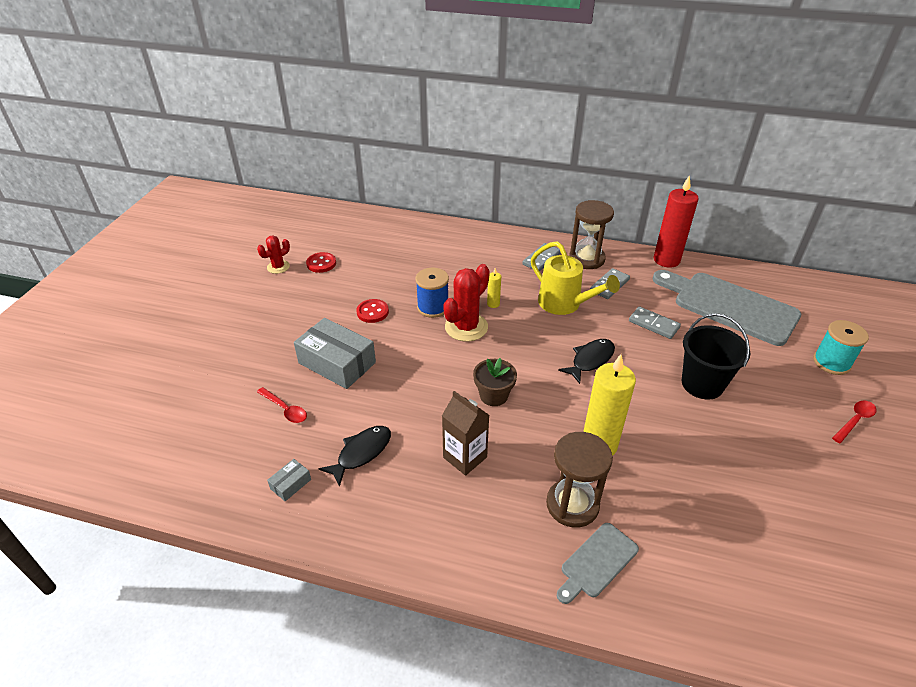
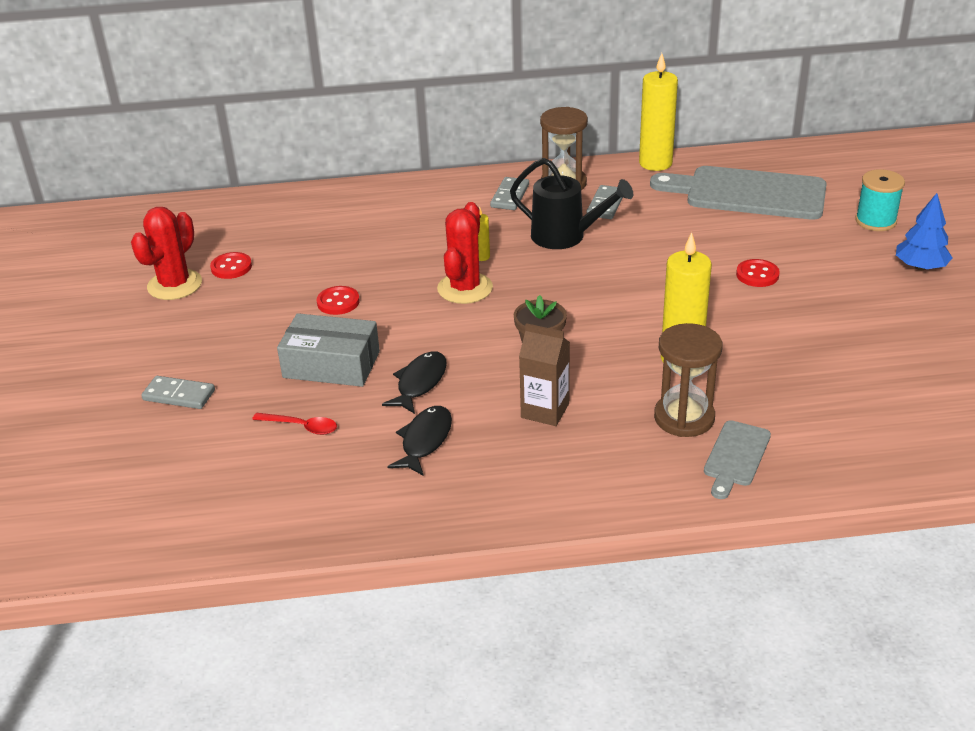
camera: 20 degrees left, 5 degrees down
(278, 267) = (175, 285): red cactus -> red cactus, size x1.73
(290, 484) = (362, 492): grey box -> none
(433, 307) = (410, 278): blue spool -> none
(565, 304) = (566, 236): yellow watering can -> black watering can
(590, 360) = (627, 284): black fish -> black fish (420, 383)
(653, 324) = (676, 231): grey domino -> grey domino (179, 395)
(666, 260) = (655, 163): red candle -> yellow candle
(702, 384) = (757, 275): black bucket -> red button
(855, 420) = (920, 267): red spoon -> blue tree

